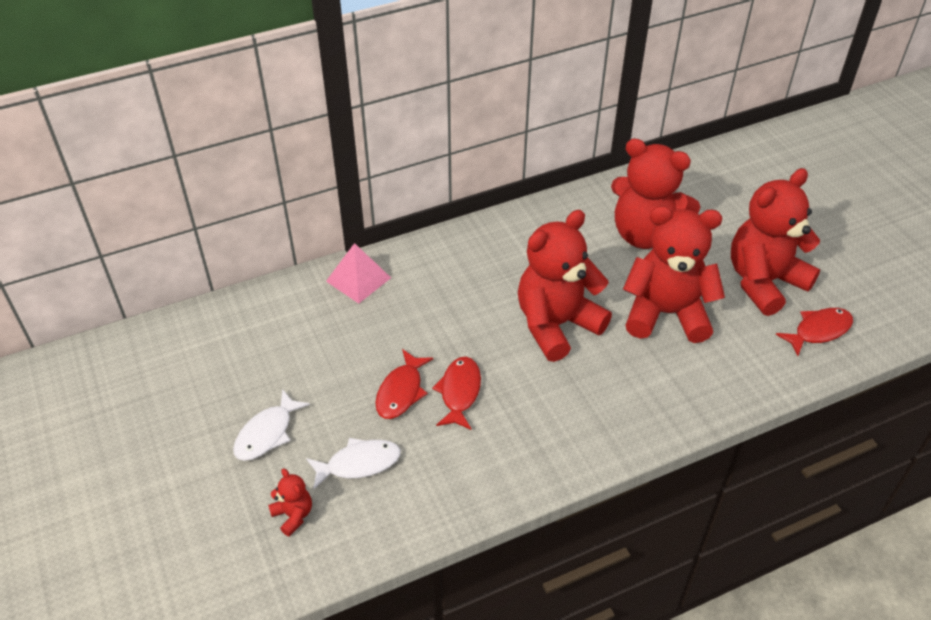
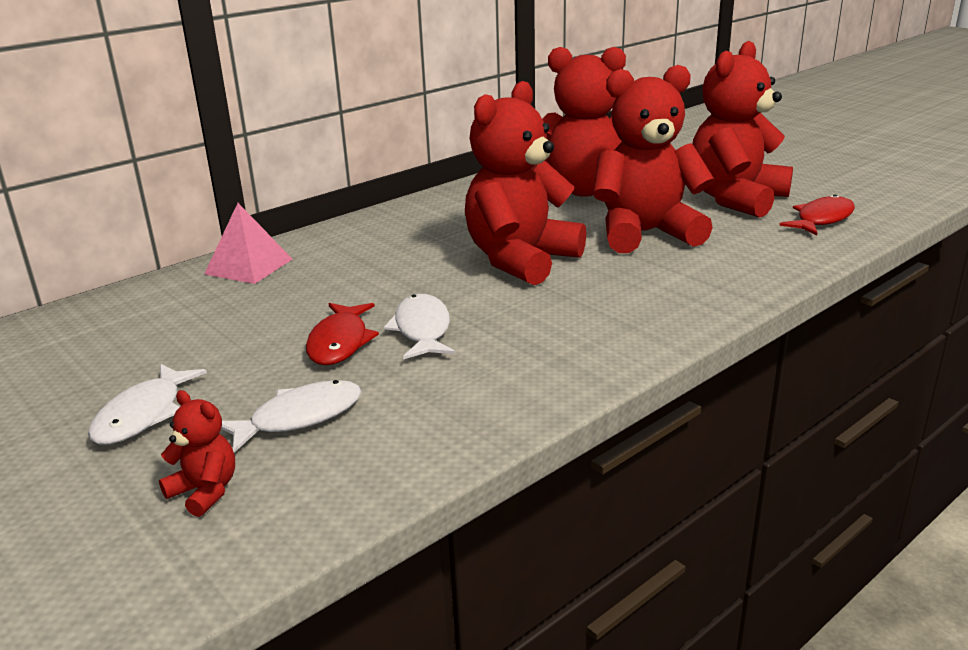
camera: 15 degrees left, 20 degrees down
(459, 392) = (422, 329): red fish -> white fish

